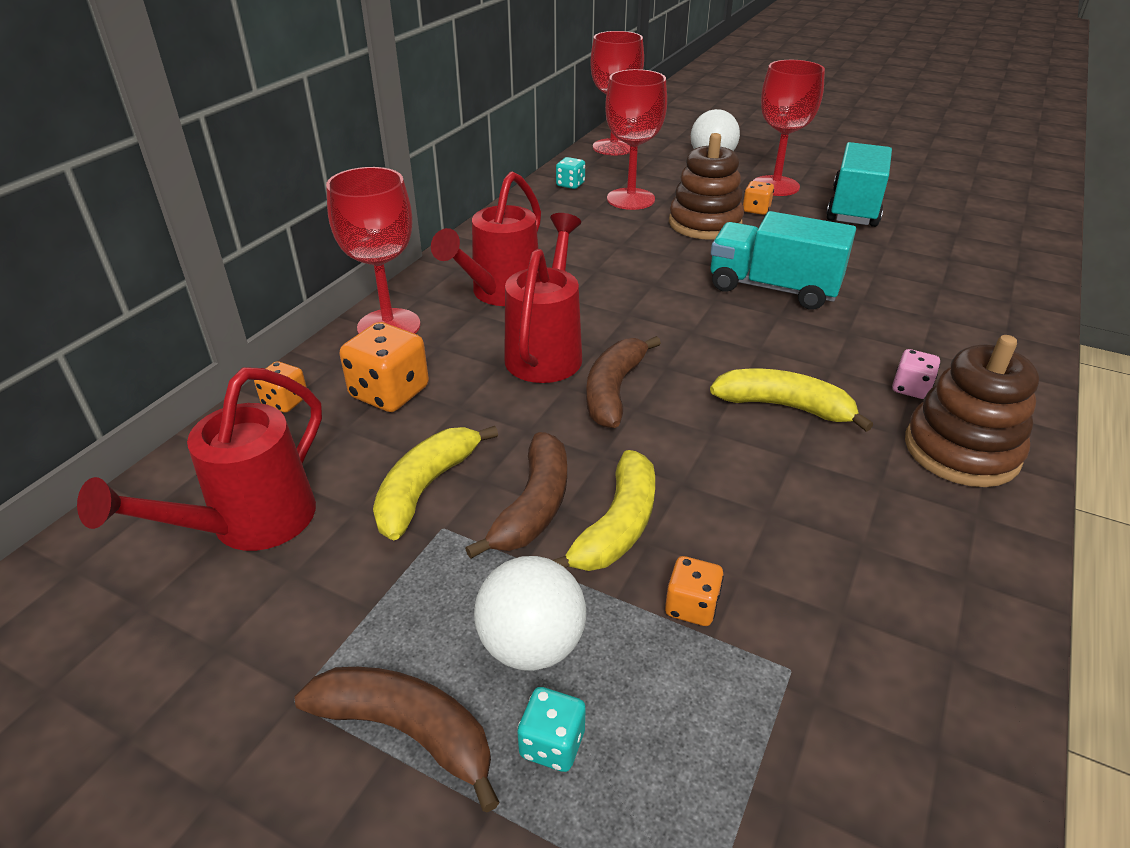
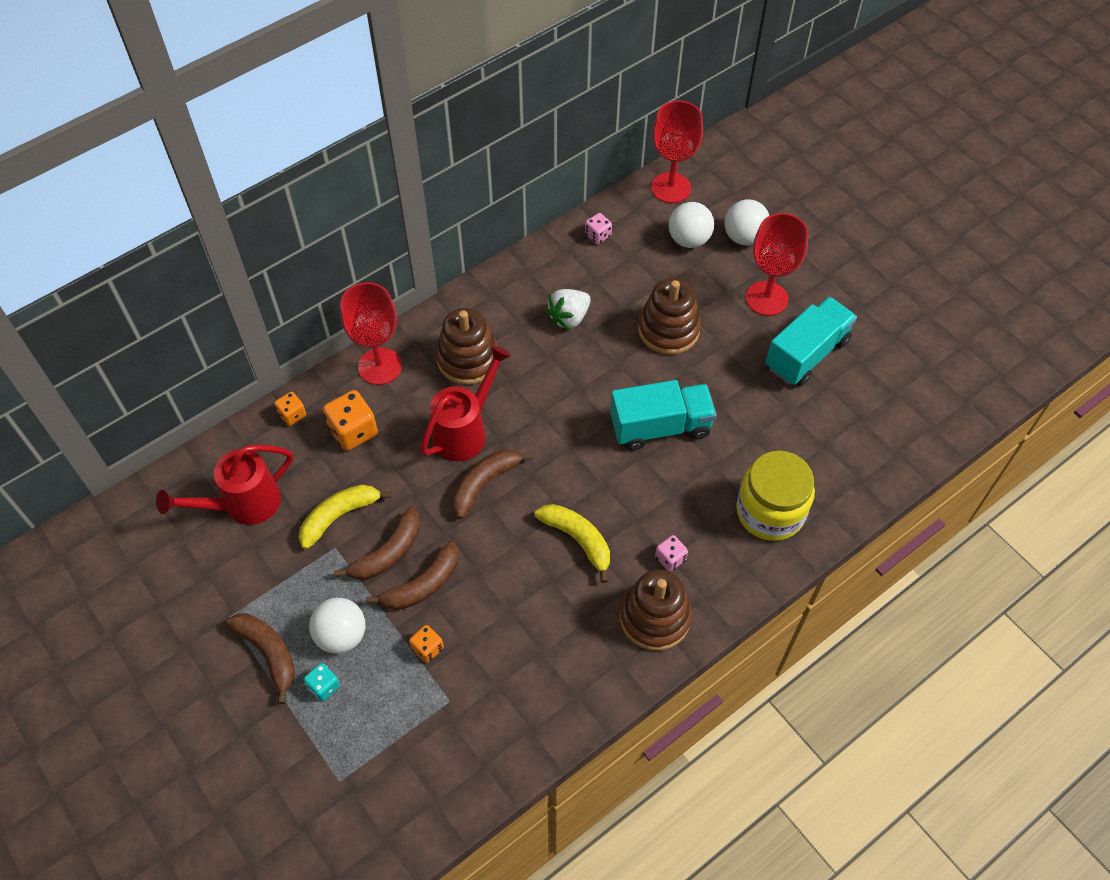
camera: 25 degrees right, 20 degrees up
(500, 294) = (468, 359): red watering can -> brown stacking toy
(570, 185) = (598, 235): turquoise dice -> pink dice
(592, 239) = (569, 318): none -> white strawberry
(617, 526) = (422, 585): yellow banana -> brown banana
(630, 199) = (633, 274): red goblet -> none
(662, 170) = (689, 239): none -> white ball
(756, 210) = (723, 326): orange dice -> none
(773, 288) = (660, 427): turquoise truck -> turquoise truck turned 120 degrees clockwise
(964, 318) = (770, 511): none -> yellow jar

